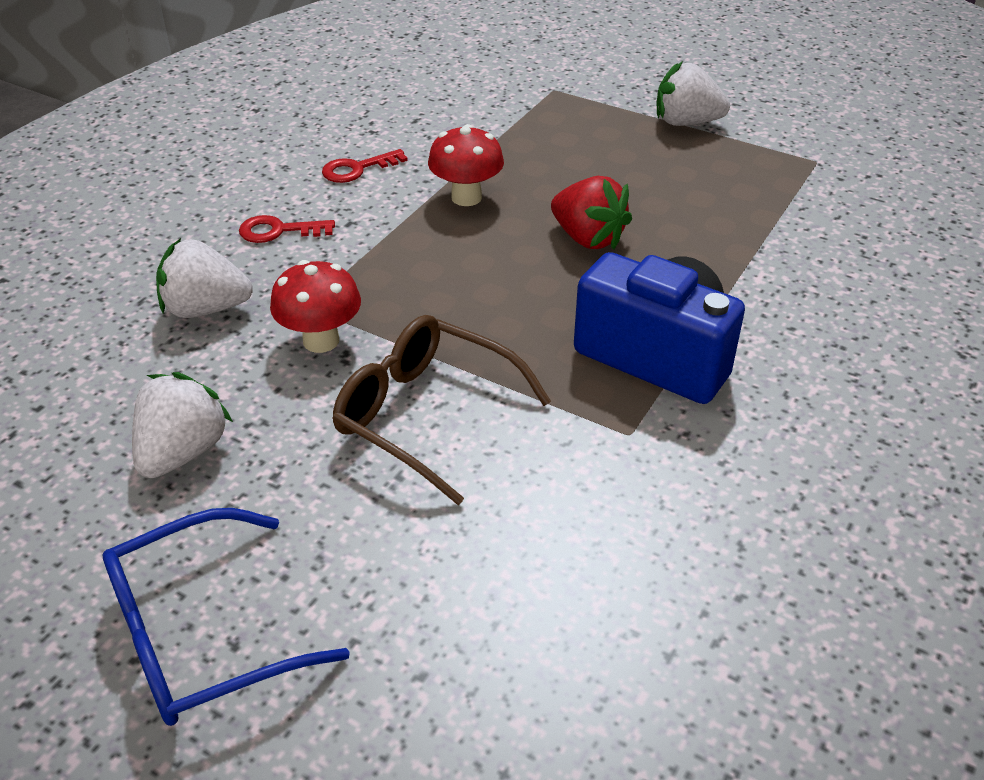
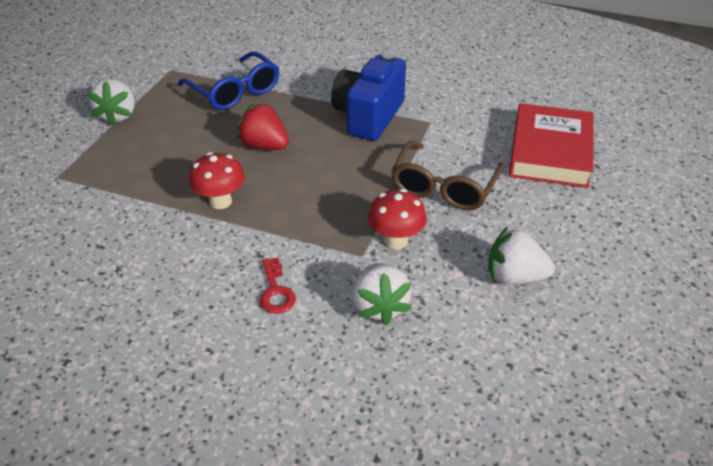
camera: 100 degrees left, 0 degrees up
(202, 635) = (621, 234): blue glasses -> blue glasses (235, 91)
(357, 169) = (181, 265): red key -> none
(490, 601) = (550, 152): none -> red book
(588, 238) = (264, 146): red strawberry -> red strawberry turned 90 degrees counterclockwise

